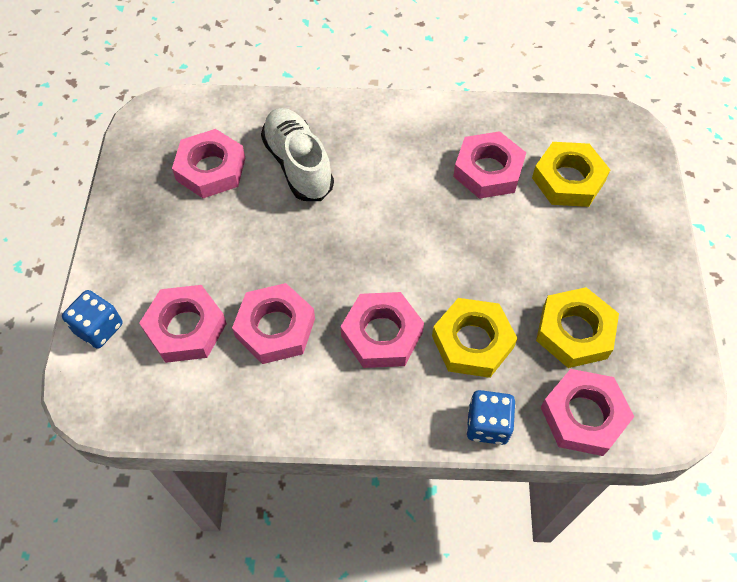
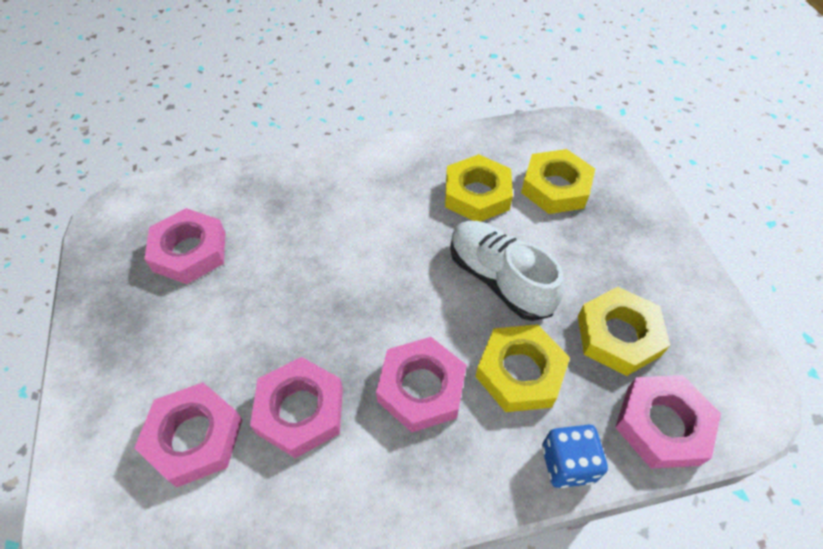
camera: 15 degrees left, 5 degrees down
(99, 328) = (86, 465): blue dice -> none
(298, 165) = (284, 228): white shoe -> white shoe (499, 279)
(488, 170) = (477, 194): pink nut -> yellow nut

